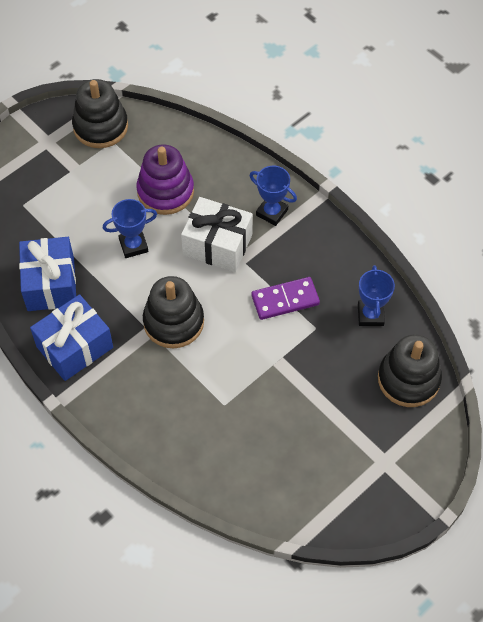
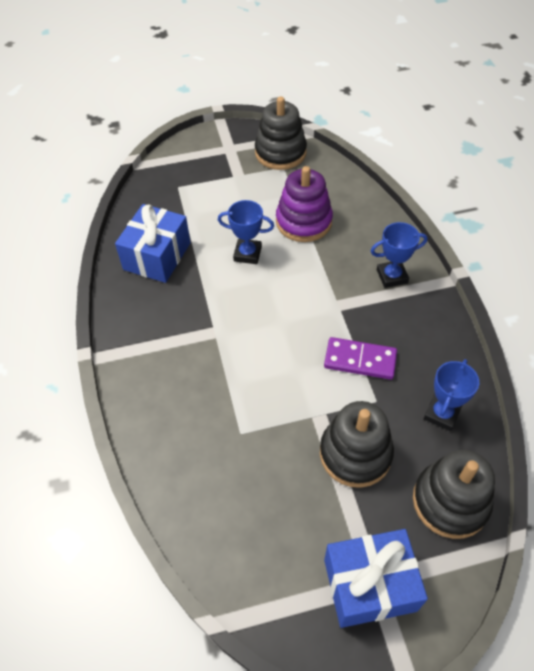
camera: 30 degrees right, 5 degrees down
(74, 347) = (140, 316): blue gift -> blue gift (369, 585)
(173, 322) = (241, 333): black stacking toy -> black stacking toy (355, 453)
(217, 245) = (323, 284): white gift -> none
(272, 212) = (392, 276): blue trophy -> blue trophy turned 75 degrees counterclockwise

